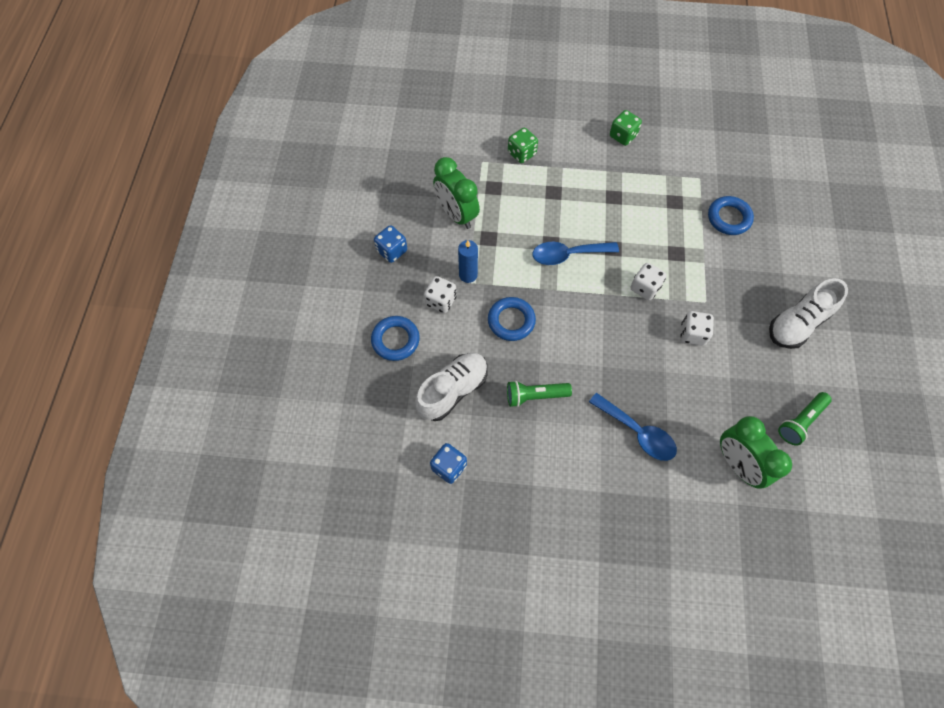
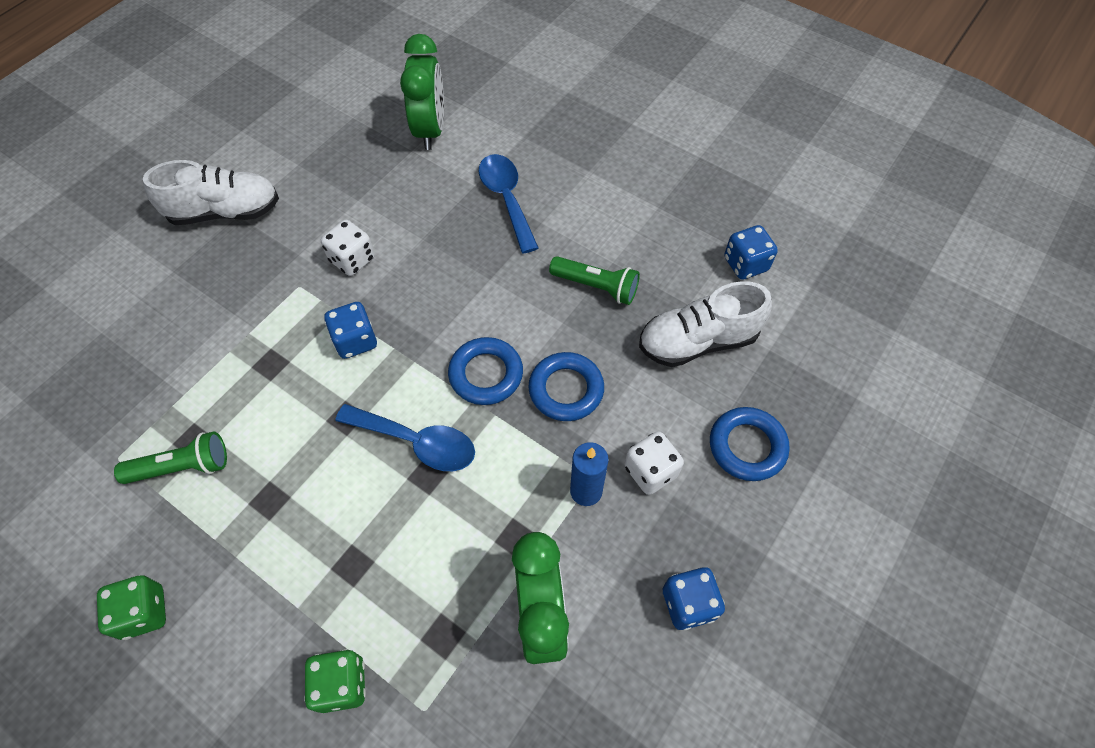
camera: 150 degrees left, 5 degrees down
(645, 288) = (355, 341): white dice -> blue dice
(729, 218) = (151, 373): blue ring -> blue ring (486, 374)
(800, 421) = (331, 132): green flashlight -> green flashlight (182, 467)

